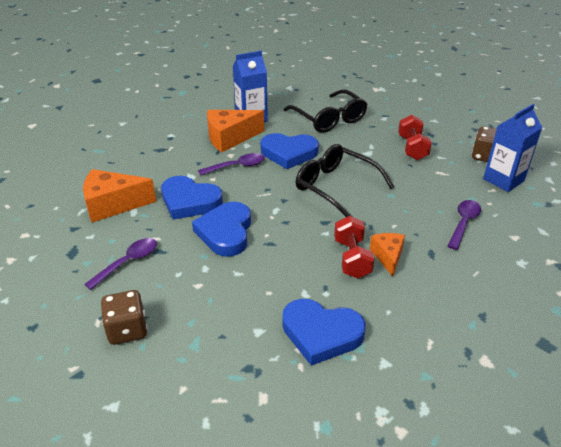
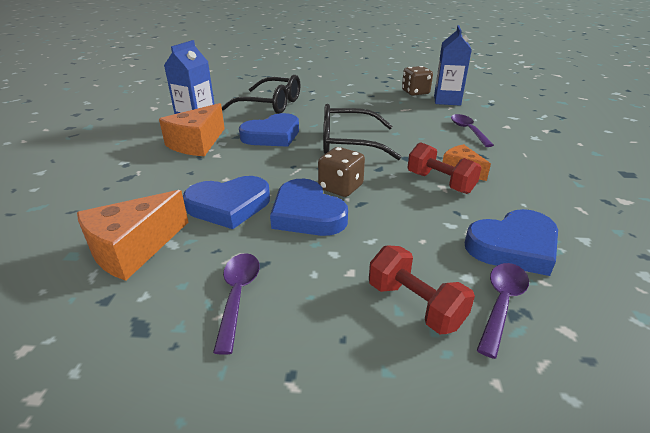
camera: 40 degrees left, 5 degrees down
(127, 330) = (344, 367): brown dice -> brown dice (340, 187)
(236, 166) = (237, 161): purple spoon -> purple spoon (501, 303)
(412, 148) = (362, 102): red dumbbell -> red dumbbell (415, 305)

